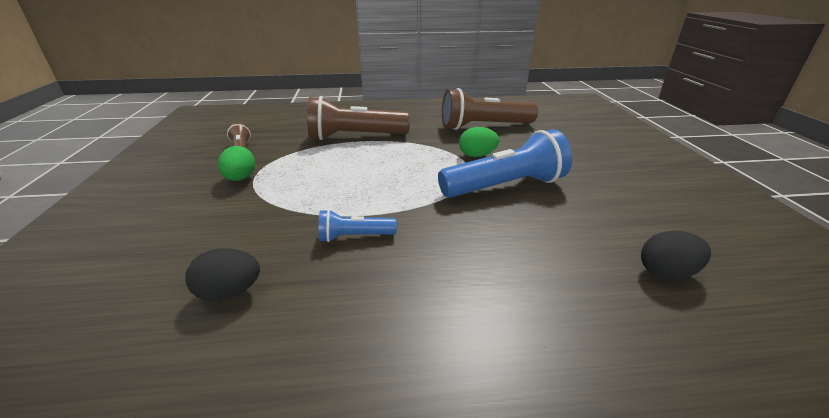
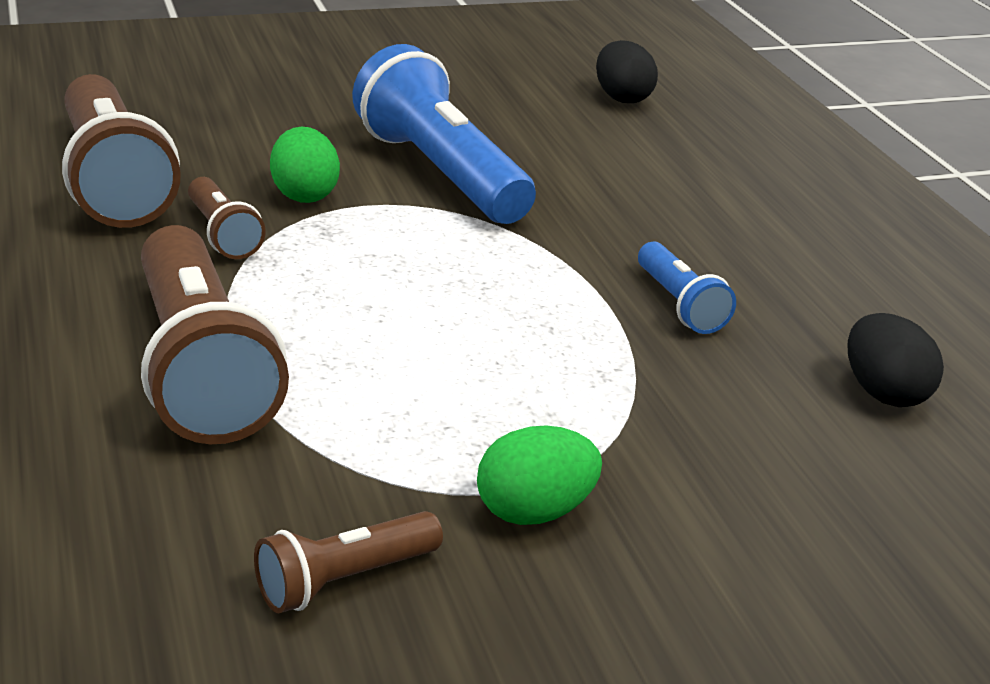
camera: 105 degrees left, 0 degrees up
(442, 141) = (223, 234): none -> brown flashlight

